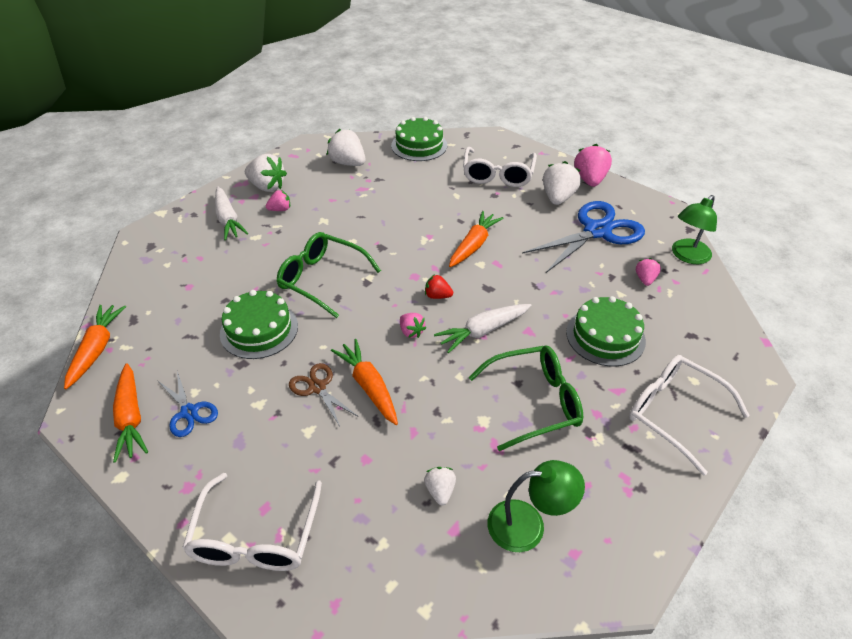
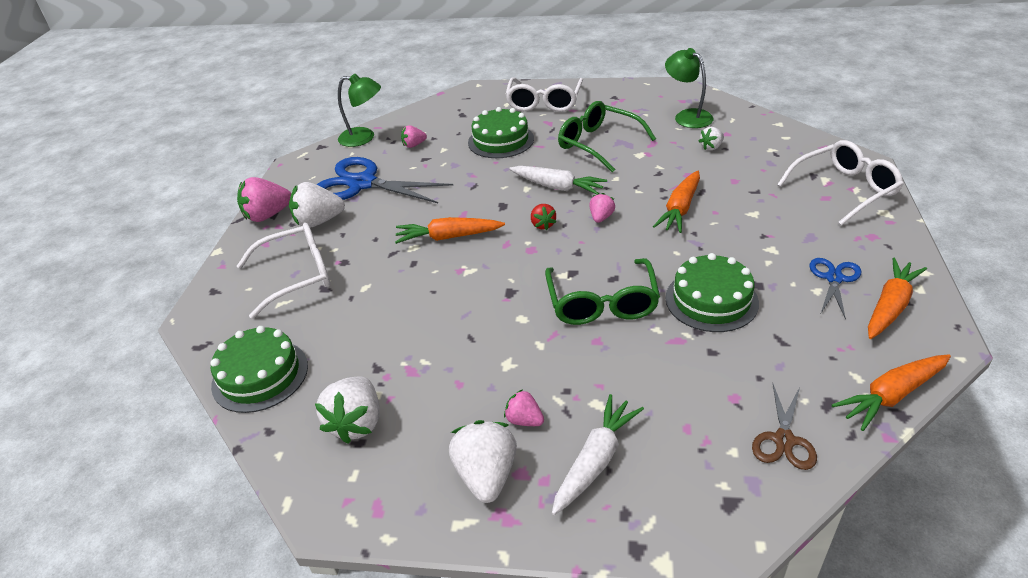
camera: 120 degrees left, 5 degrees down
(317, 387) = (716, 231): brown scissors -> brown scissors (784, 440)

